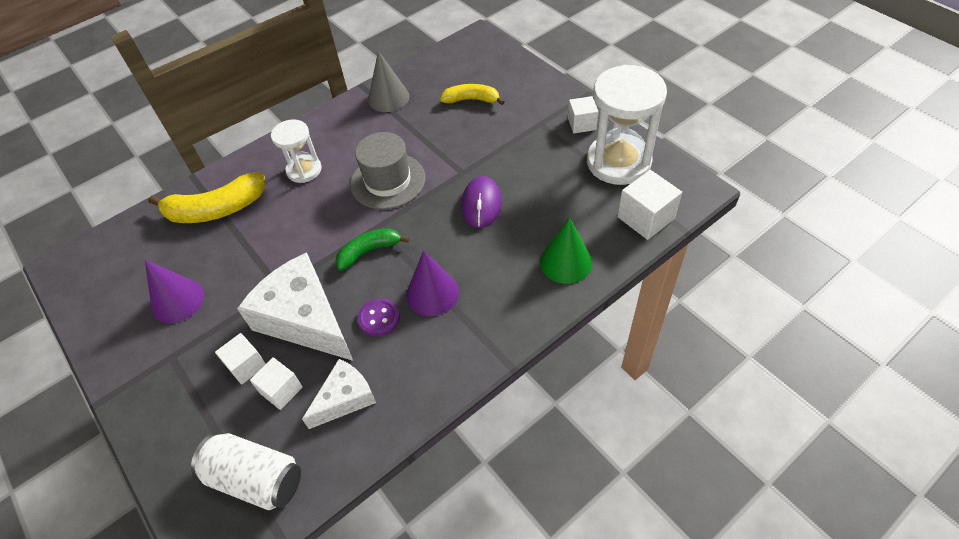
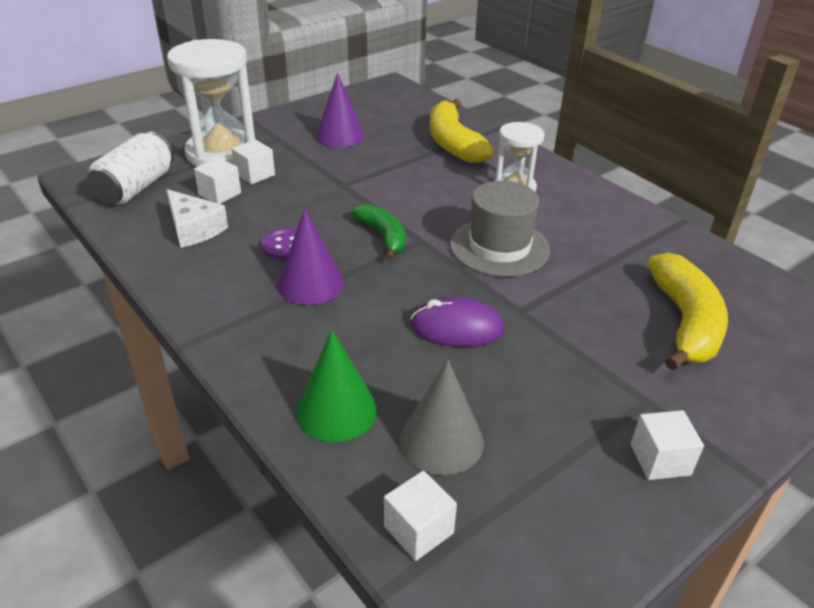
camera: 85 degrees right, 15 degrees down
(304, 318) = (299, 201): white cheese -> none
(388, 98) = (664, 243): grey cone -> grey cone (441, 441)
(471, 100) = (685, 322): yellow banana -> yellow banana, size x1.61
(618, 162) = (562, 505): white hourglass -> white hourglass (222, 153)
(645, 218) = (418, 530): white cube -> white cube, size x0.66

